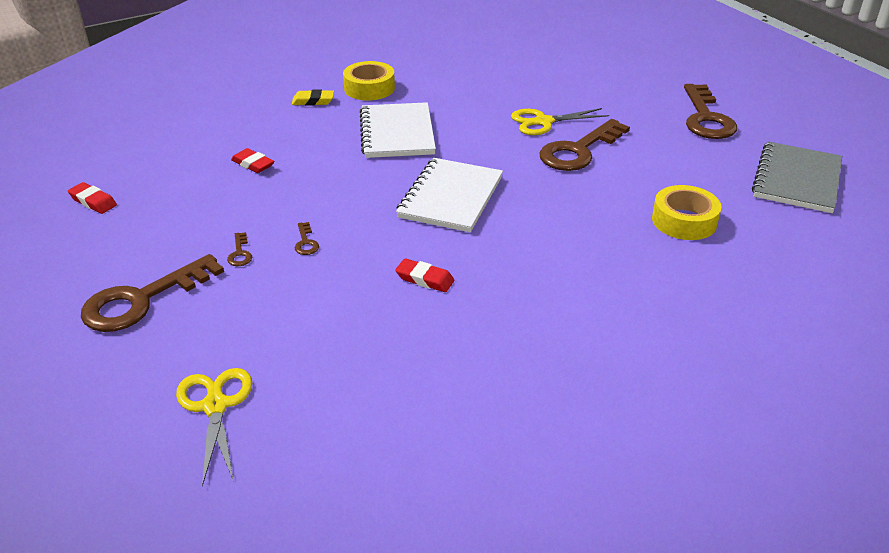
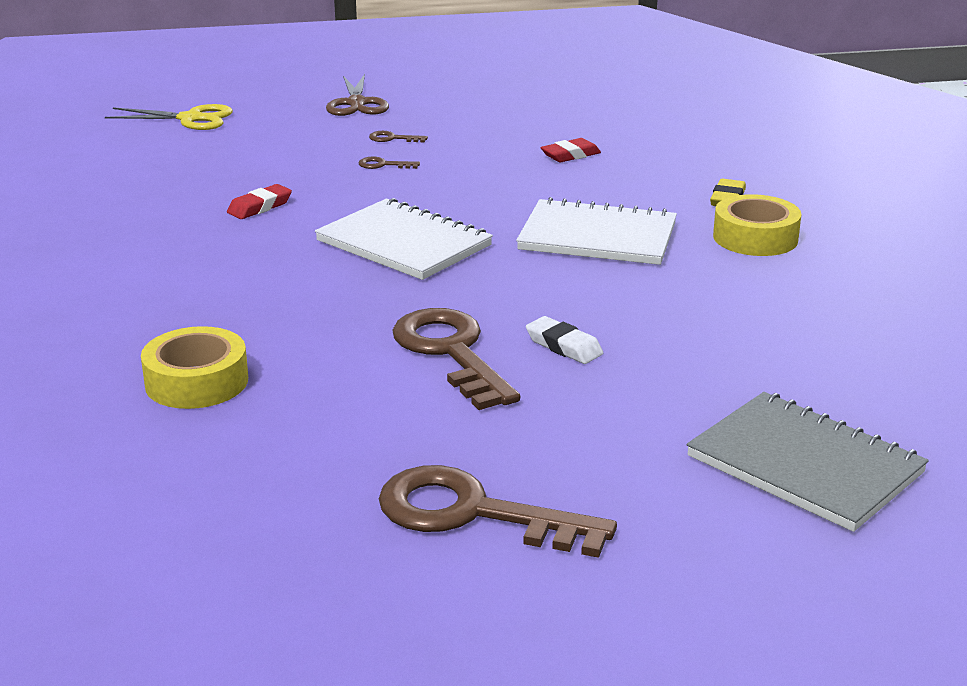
camera: 110 degrees right, 10 degrees down
(93, 201) = (544, 92): red eraser -> none
(142, 300) = (357, 103): brown key -> brown scissors
(543, 122) = (564, 346): yellow scissors -> white eraser
(797, 180) = (191, 530): grey notebook -> grey notebook (805, 465)

